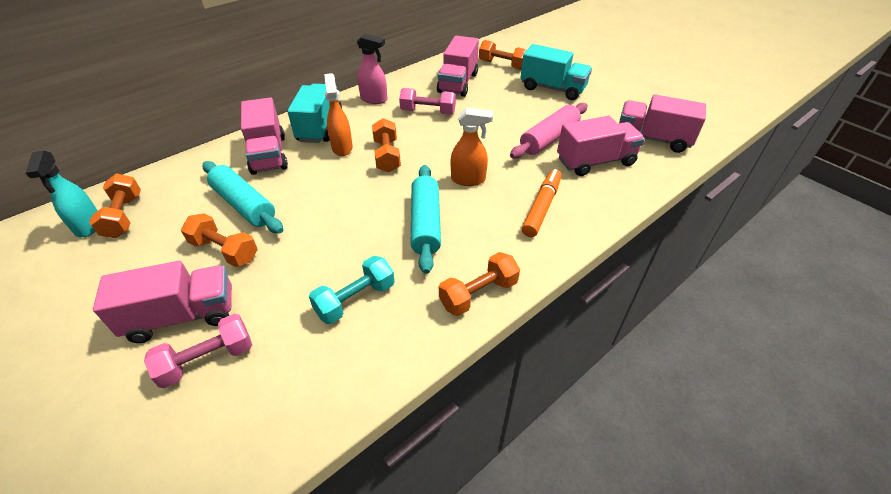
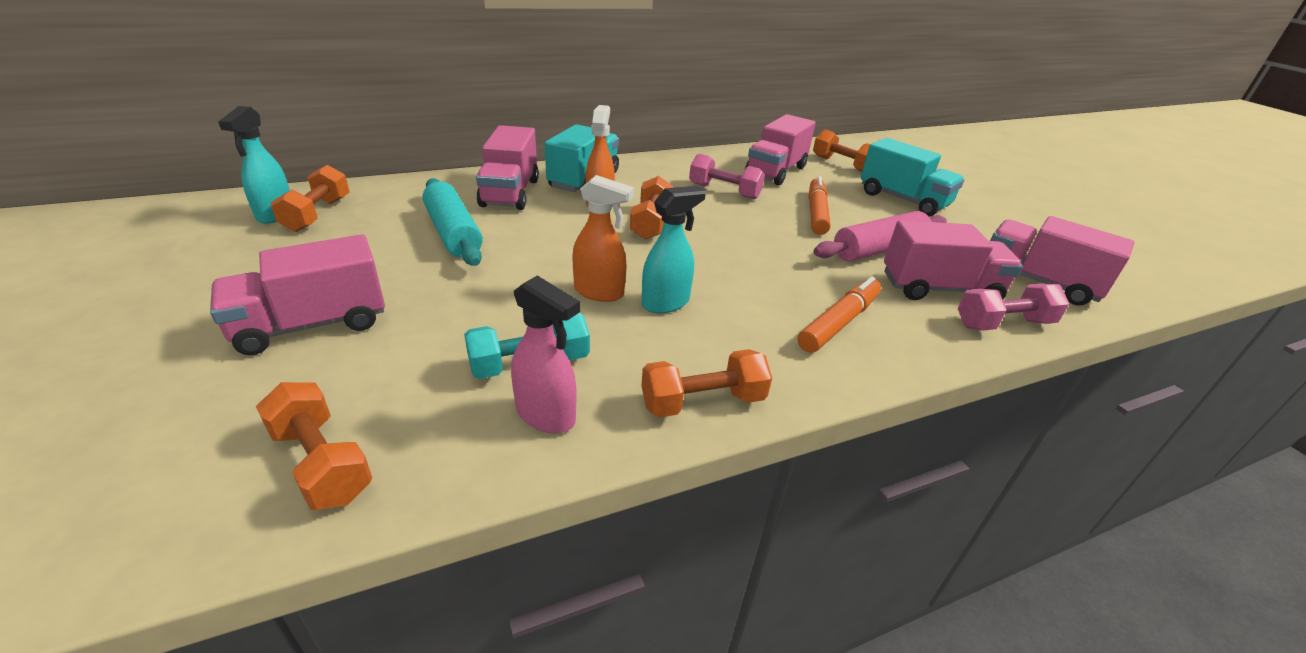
camera: 15 degrees right, 10 degrees down
(182, 316) = (312, 325): pink truck -> pink truck turned 150 degrees clockwise
(207, 360) = (308, 379): pink dumbbell -> pink dumbbell (1003, 324)
(224, 250) = (403, 271): orange dumbbell -> orange dumbbell (321, 463)
(374, 99) = (662, 167): pink spray bottle -> pink spray bottle (546, 416)
(425, 224) = (666, 303): turquoise rolling pin -> turquoise spray bottle
(468, 179) = (746, 269): orange spray bottle -> orange spray bottle (599, 292)
(498, 116) = (816, 213): none -> orange marker

